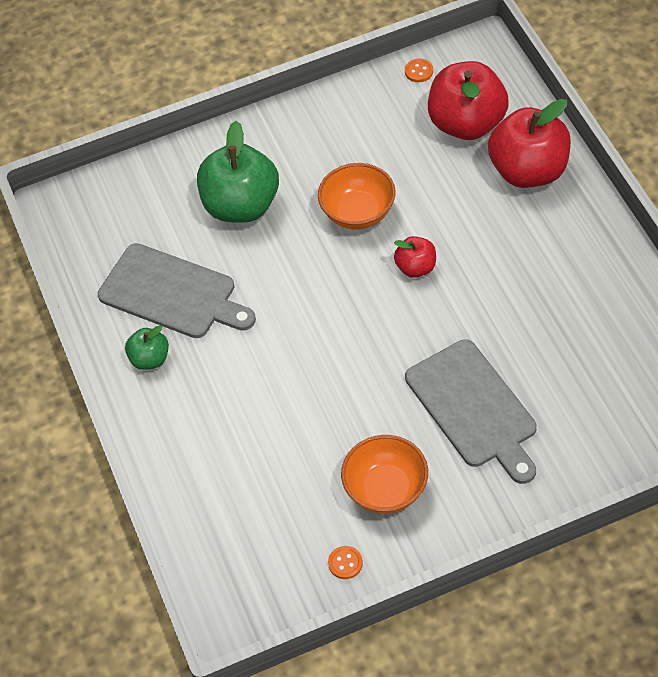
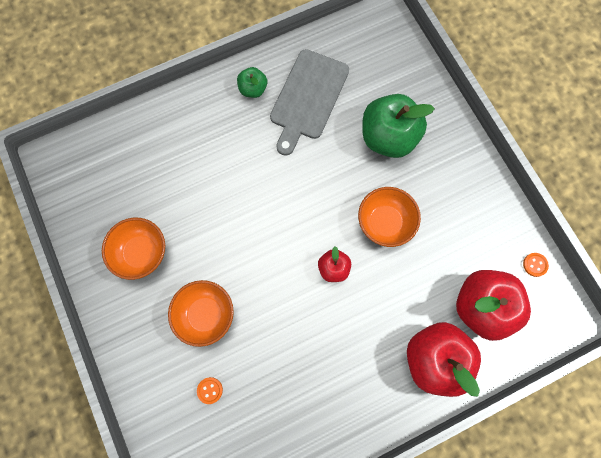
camera: 80 degrees right, 20 degrees up
(345, 563) = (87, 227): orange button -> orange button (210, 390)
(474, 408) = (205, 314): grey cutting board -> orange bowl

